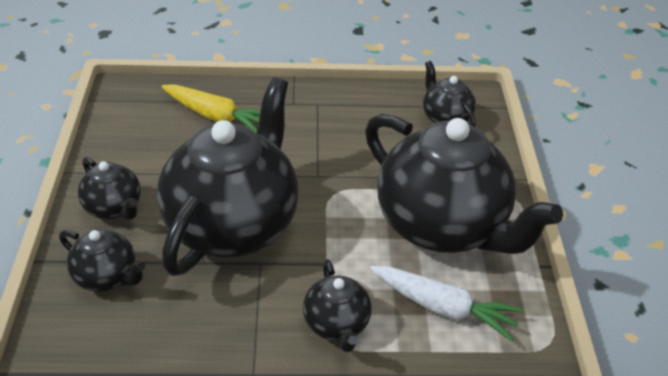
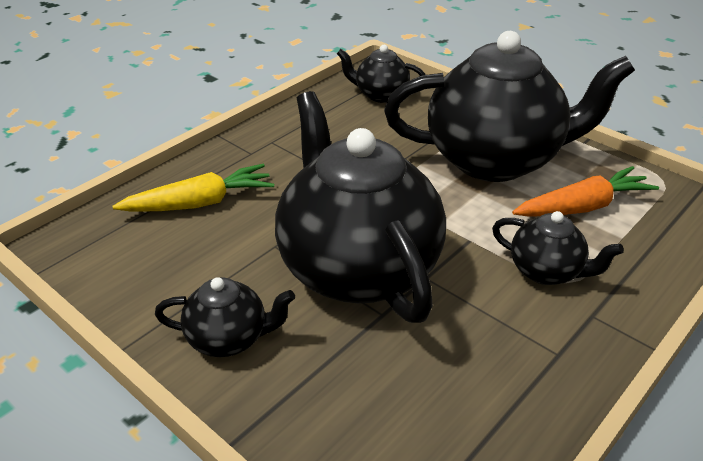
camera: 45 degrees left, 5 degrees down
(107, 276) = (323, 395): black teapot -> none
(443, 307) = (582, 207): white carrot -> orange carrot

